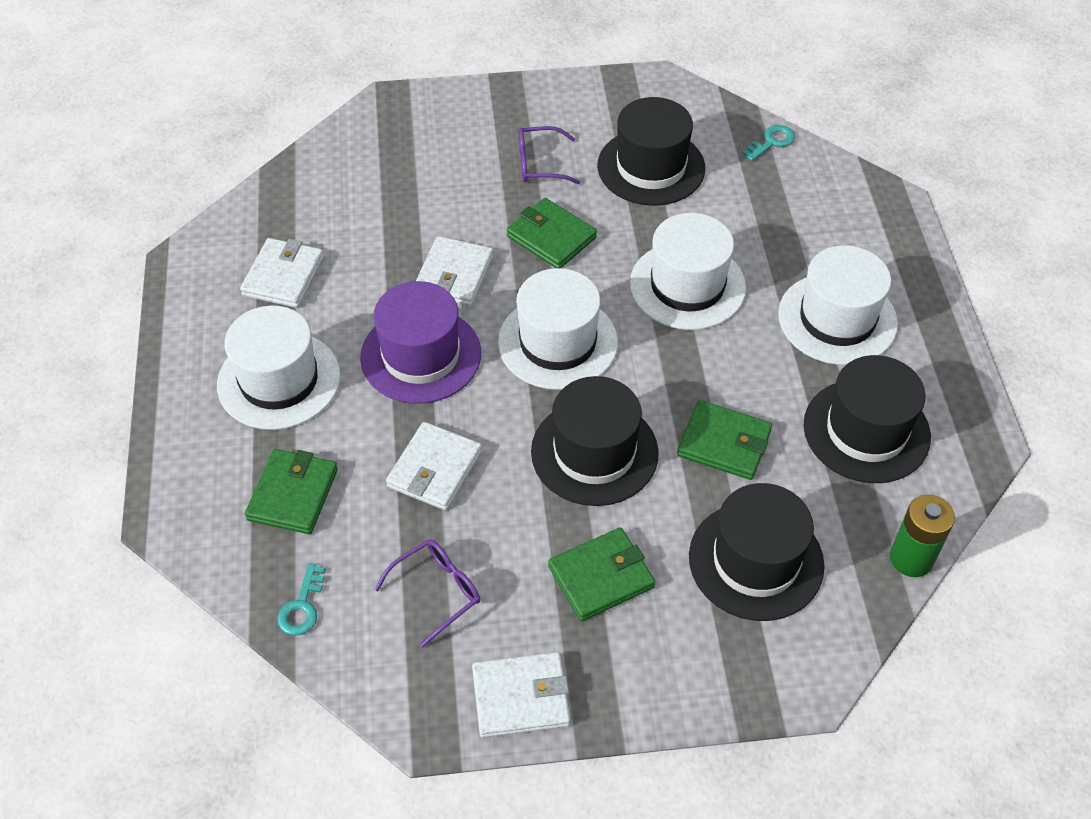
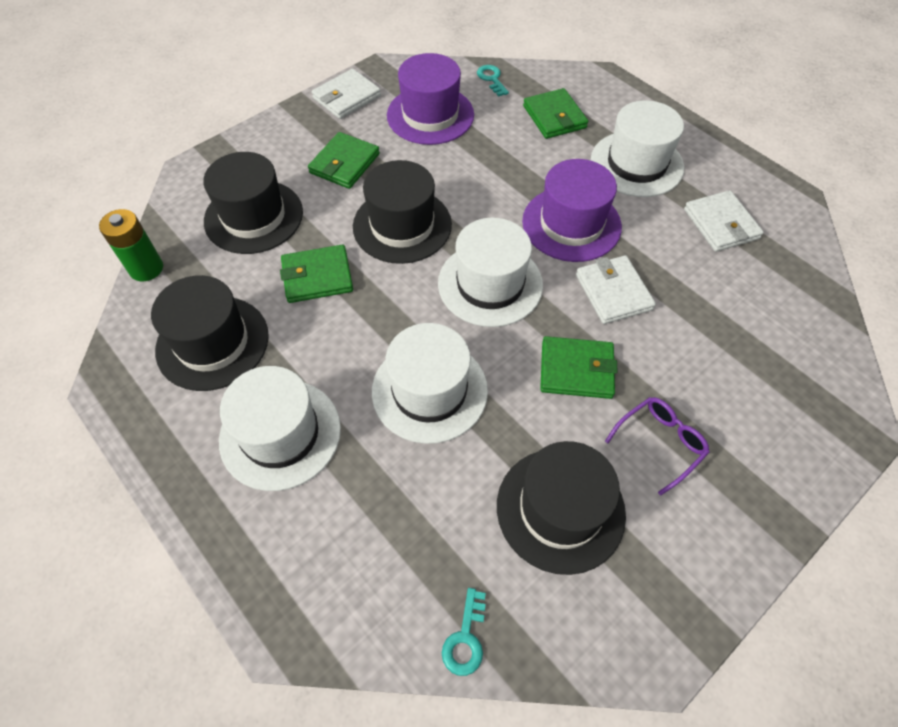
camera: 145 degrees right, 5 degrees up
(434, 469) = (491, 166): white wallet -> none
(436, 592) = (430, 115): purple glasses -> purple hat

